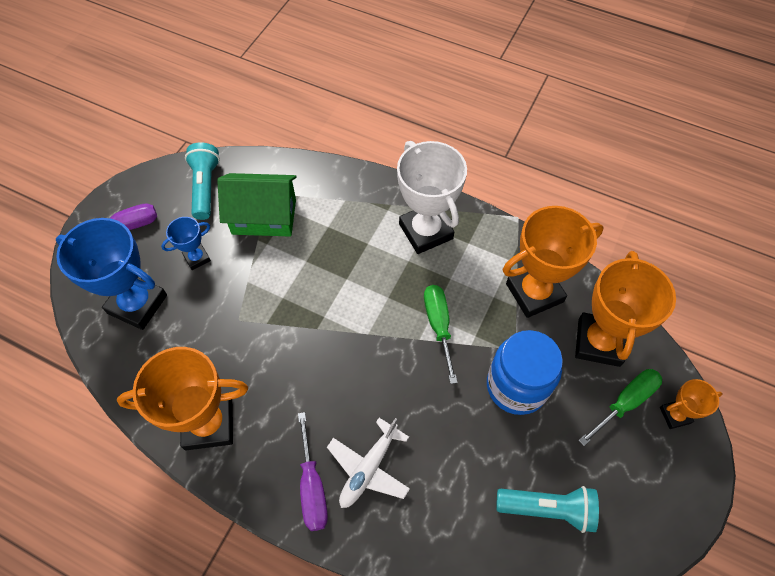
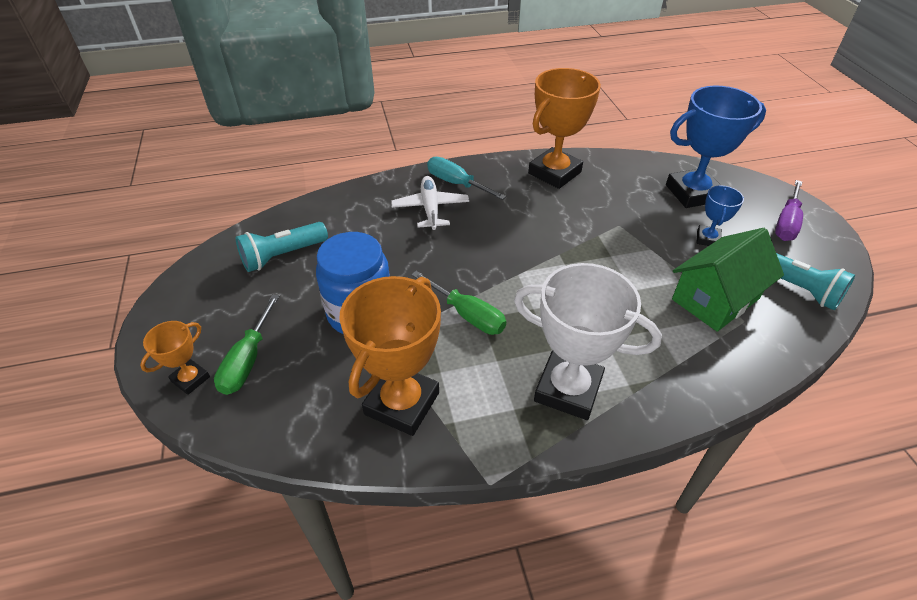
camera: 140 degrees right, 15 degrees down
(312, 486) = (456, 183): purple screwdriver -> turquoise screwdriver
(599, 342) = (301, 398): orange trophy -> none

